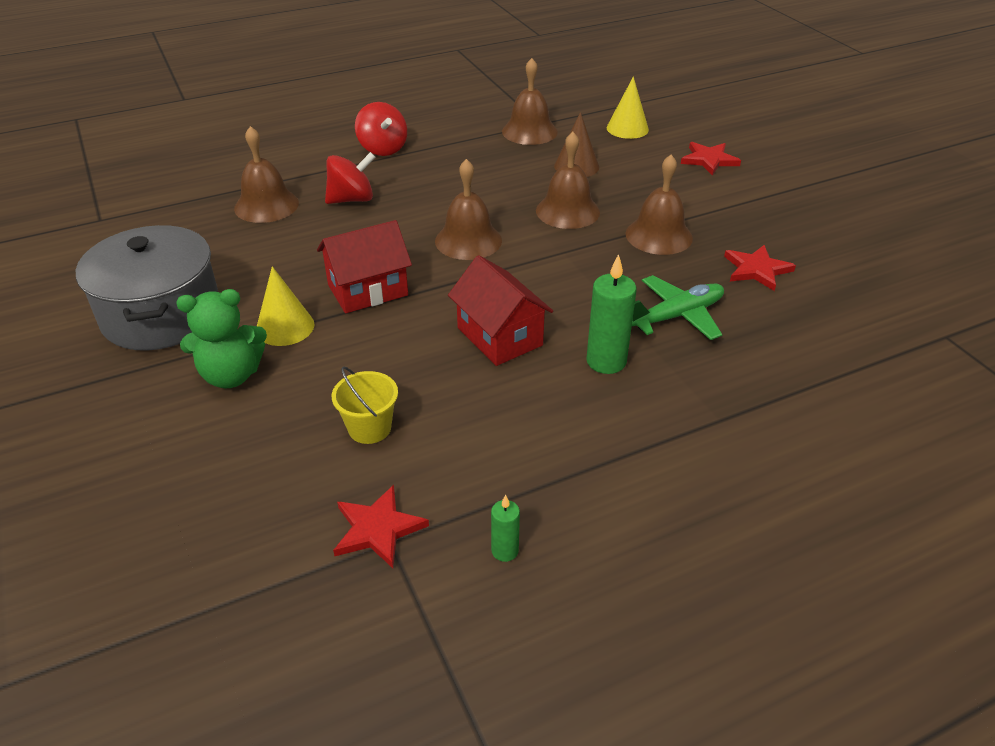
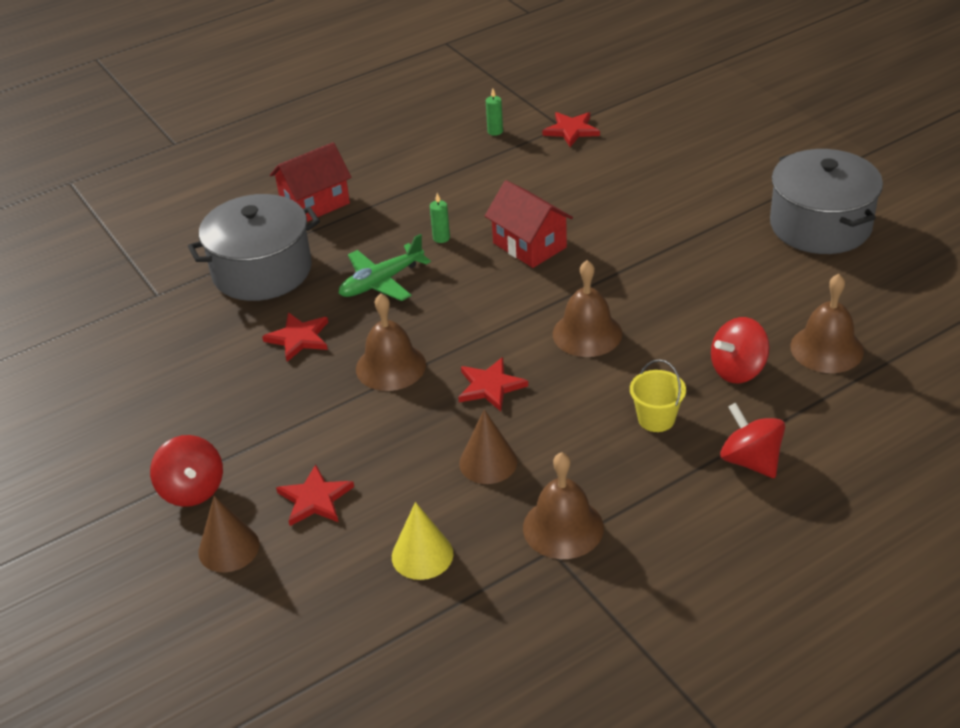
camera: 175 degrees right, 0 degrees up
(231, 375) = (723, 192): green teddy bear -> none
(285, 327) = (709, 229): yellow cone -> none
(368, 290) = (659, 269): red house -> red house (315, 203)
(369, 428) = (602, 174): yellow bucket -> yellow bucket (656, 419)
(567, 211) = (490, 386): brown bell -> red star
(606, 361) = (441, 238): green candle -> green candle, size x0.54
(765, 143) = (229, 548): none -> brown cone
(809, 174) = (192, 490): none -> red spinning top
(827, 348) = (262, 271): none -> grey pot

